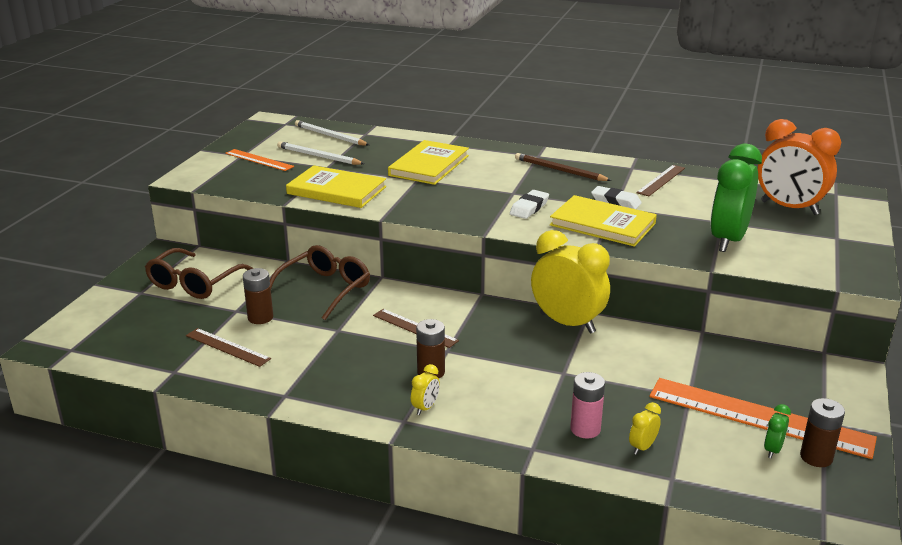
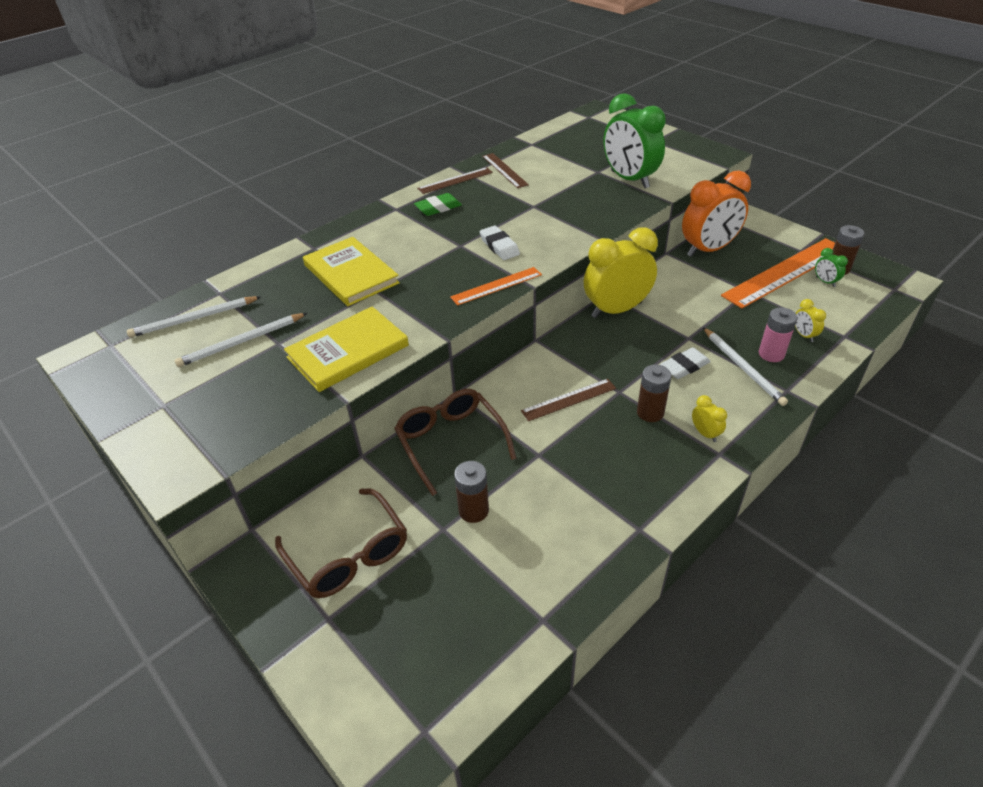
camera: 60 degrees left, 15 degrees up
(227, 347) = (518, 555): brown ruler -> brown ruler (455, 180)
(259, 160) = (196, 393): orange ruler -> orange ruler (496, 286)
(544, 414) = (743, 368): none -> white pencil
(559, 170) = (438, 208): brown pencil -> green eraser
(602, 224) = (561, 221): yellow book -> none
(615, 202) = (525, 202): white eraser -> white eraser (684, 366)
(789, 208) = (597, 140): orange clock -> orange clock (708, 250)

